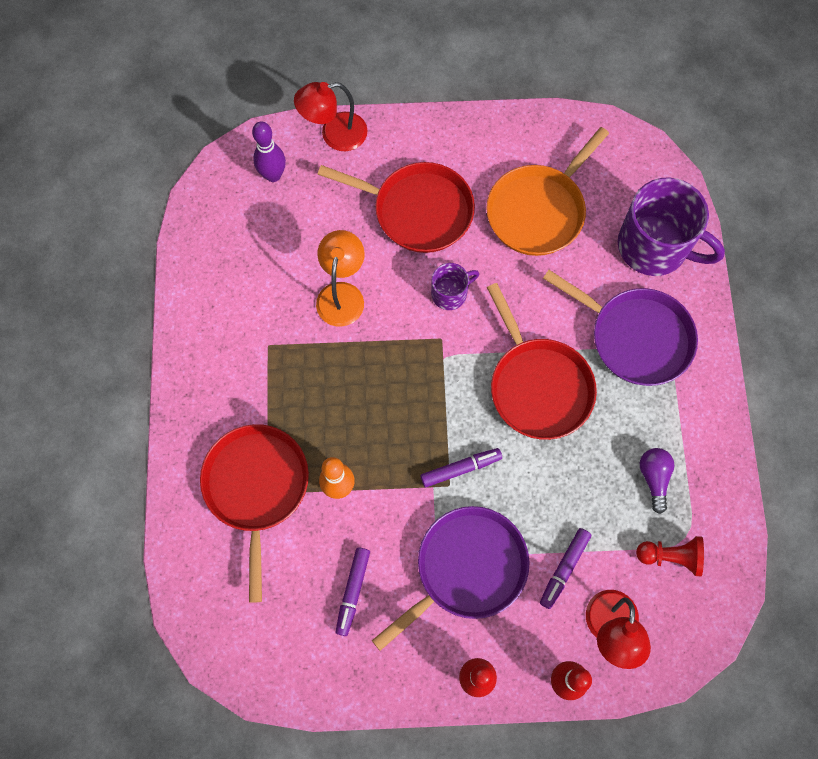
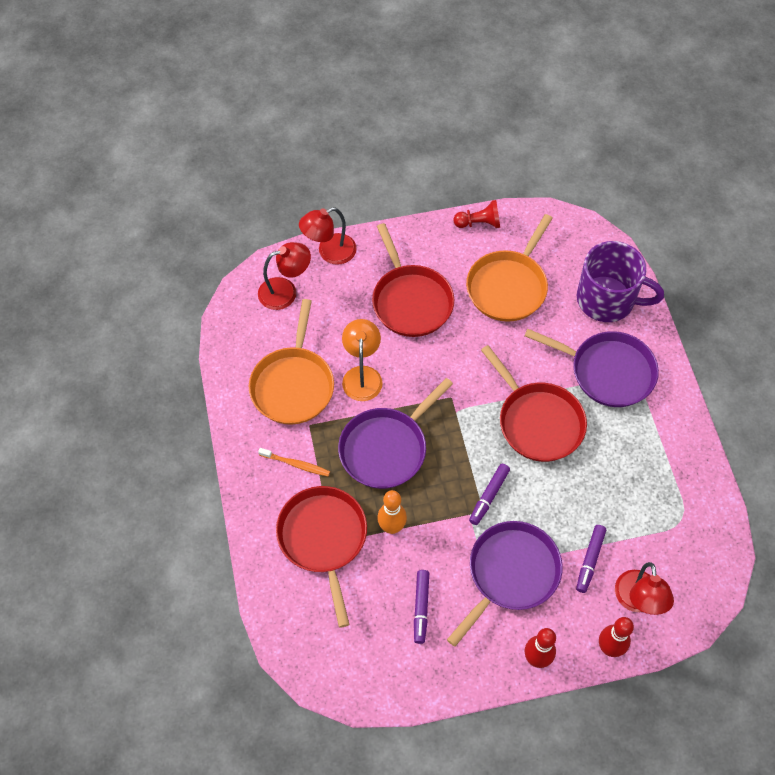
camera: 10 degrees left, 10 degrees down
(243, 391) = (296, 464): none -> orange toothbrush
(259, 293) = (293, 385): none -> orange pan
(273, 175) = (285, 291): purple bowling pin -> red lamp
(352, 389) = (386, 448): none -> purple pan
(418, 211) = (411, 301): red pan -> red pan turned 60 degrees clockwise
(450, 294) = (450, 361): purple mug -> none
(460, 469) = (489, 496): purple marker -> purple marker turned 150 degrees clockwise
(654, 478) = (646, 478): purple light bulb -> none
(670, 556) = (673, 536): red pawn -> red pawn (479, 223)

